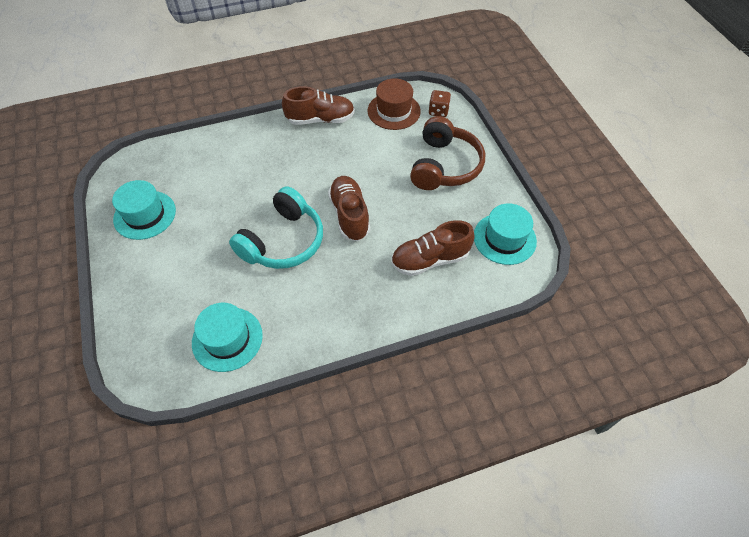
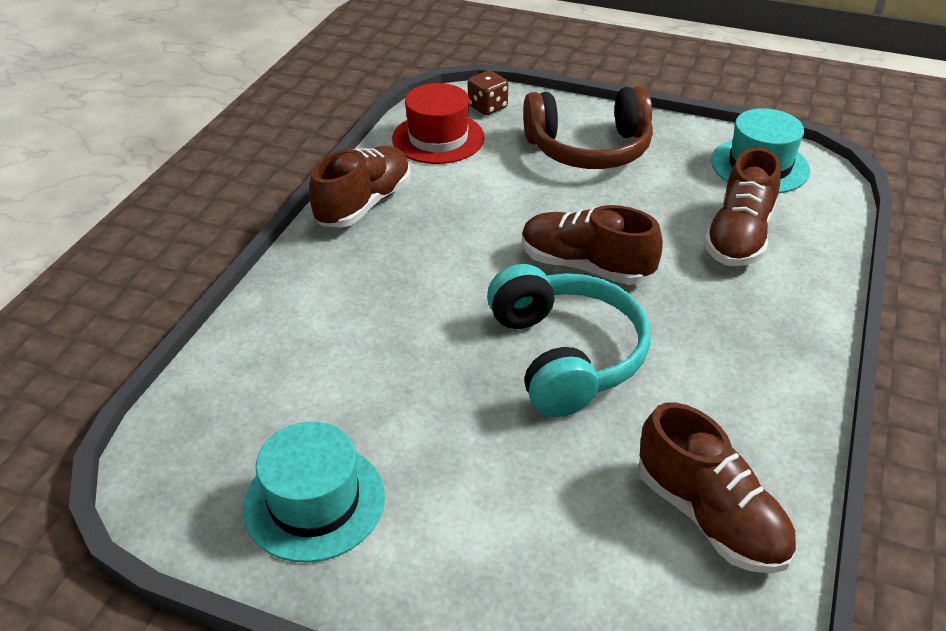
camera: 50 degrees left, 15 degrees down
(227, 339) = (710, 516): turquoise hat -> brown shoe
(394, 111) = (438, 138): brown hat -> red hat
(444, 166) = (589, 149): brown headphones -> brown headphones turned 120 degrees clockwise

